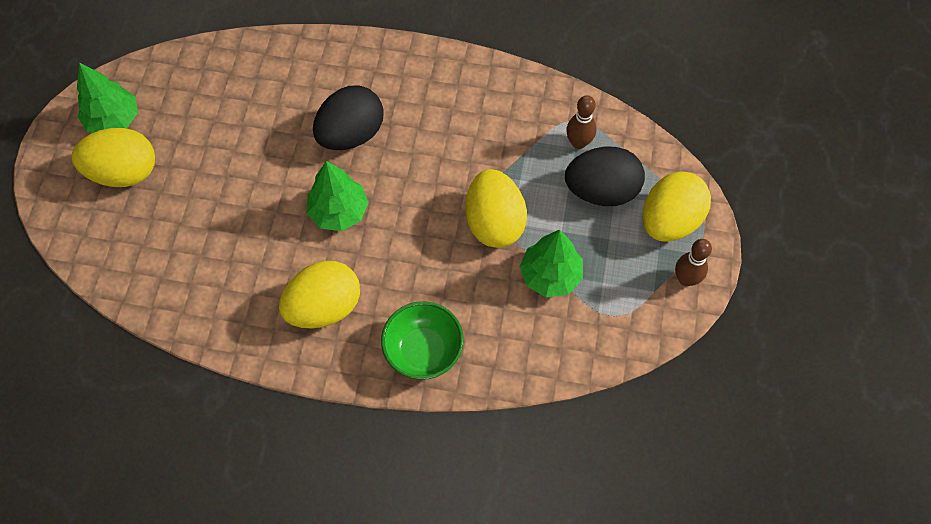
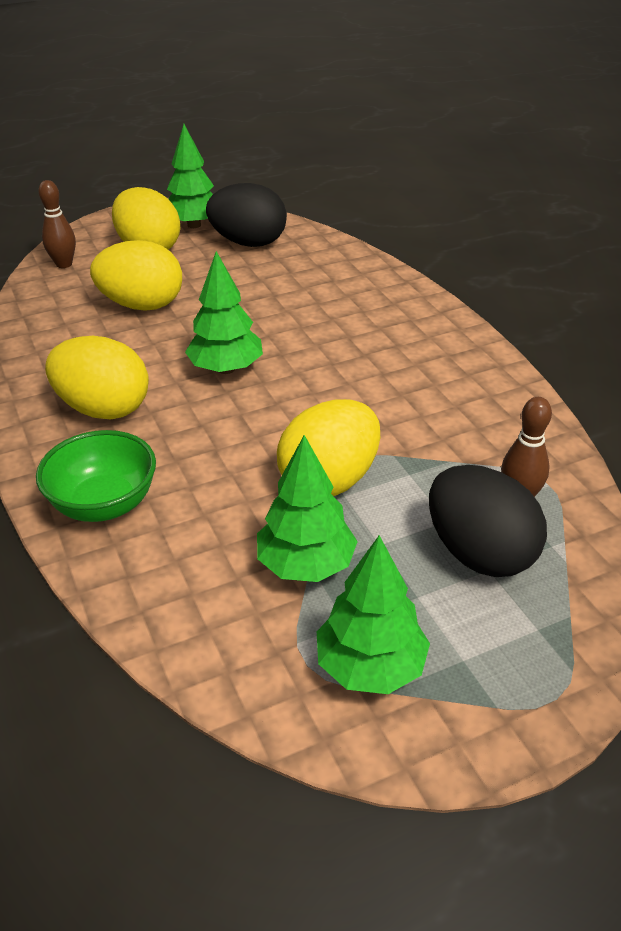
camera: 55 degrees right, 25 degrees down
(351, 134) = (323, 337): black egg -> black egg (248, 243)
(635, 289) = (370, 666): none -> green tree
(670, 220) = (518, 650): yellow egg -> yellow egg (142, 305)
(686, 279) = (446, 721): brown bowling pin -> brown bowling pin (64, 264)

